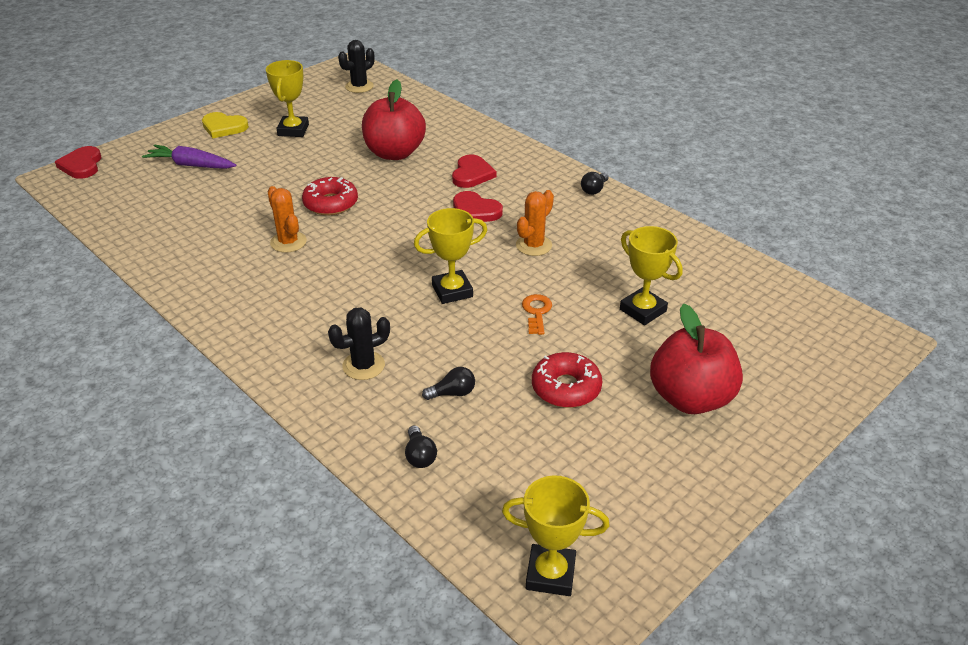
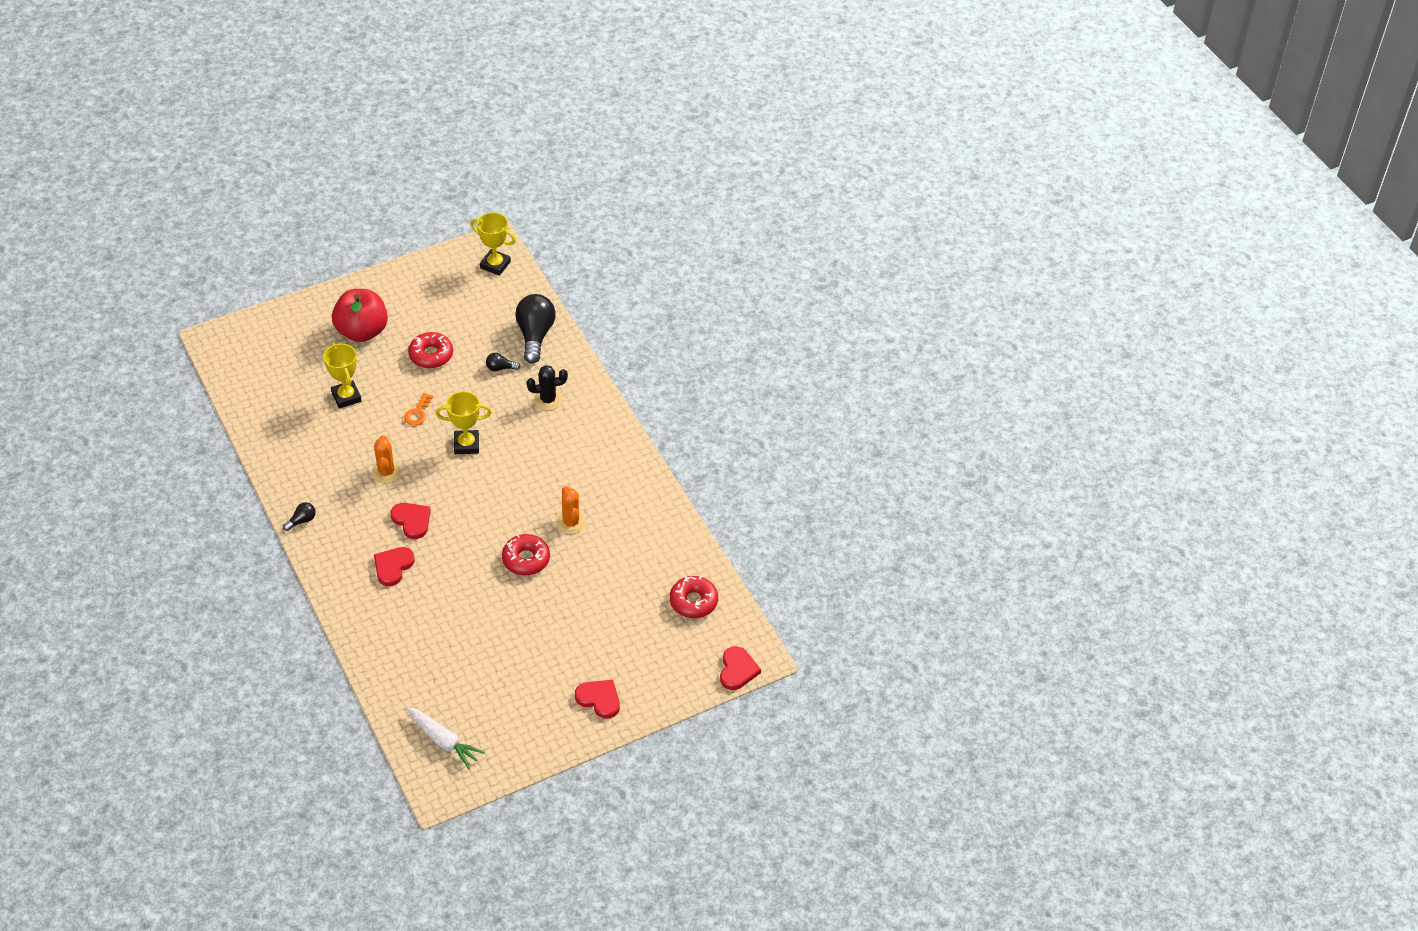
camera: 165 degrees left, 10 degrees up
(130, 204) = (693, 601): none -> red donut
(191, 165) = (637, 644): purple carrot -> none
(224, 127) = (599, 699): yellow heart -> red heart
(293, 130) = (532, 676): yellow trophy -> none
(359, 86) = (443, 741): black cactus -> white carrot
(394, 153) = (448, 614): red apple -> none
(420, 456) = (535, 335): black light bulb -> black light bulb, size x2.17
(533, 245) = (386, 472): orange cactus -> orange cactus turned 60 degrees counterclockwise

